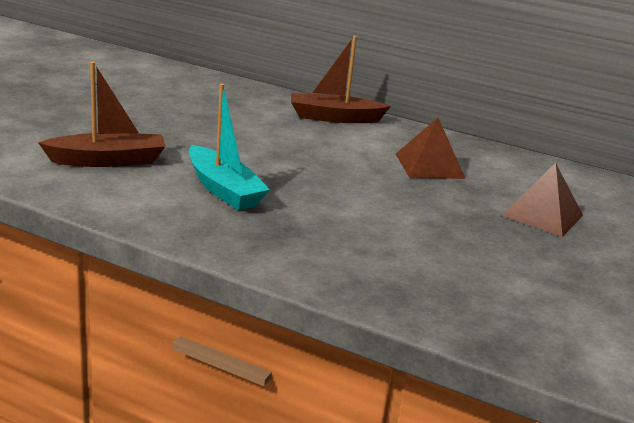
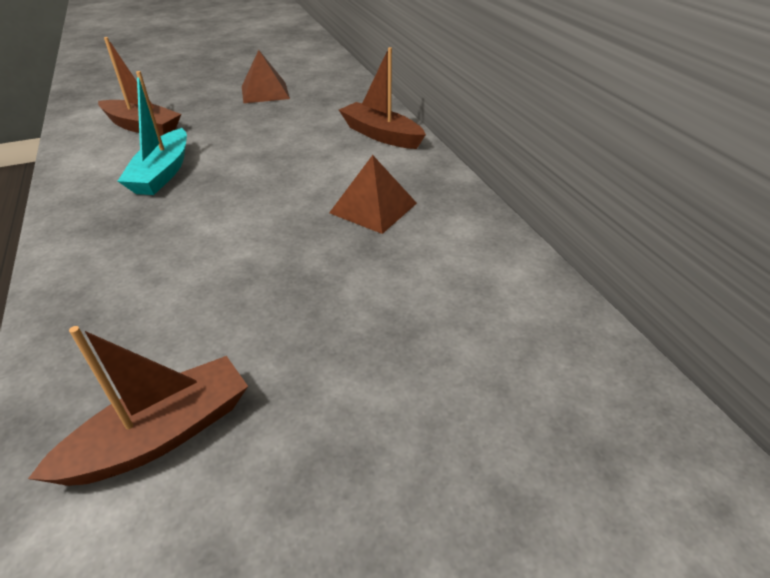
camera: 45 degrees right, 15 degrees up
(542, 215) = (381, 307): brown pyramid -> brown pyramid (265, 92)
(566, 313) = (161, 435): none -> brown boat

